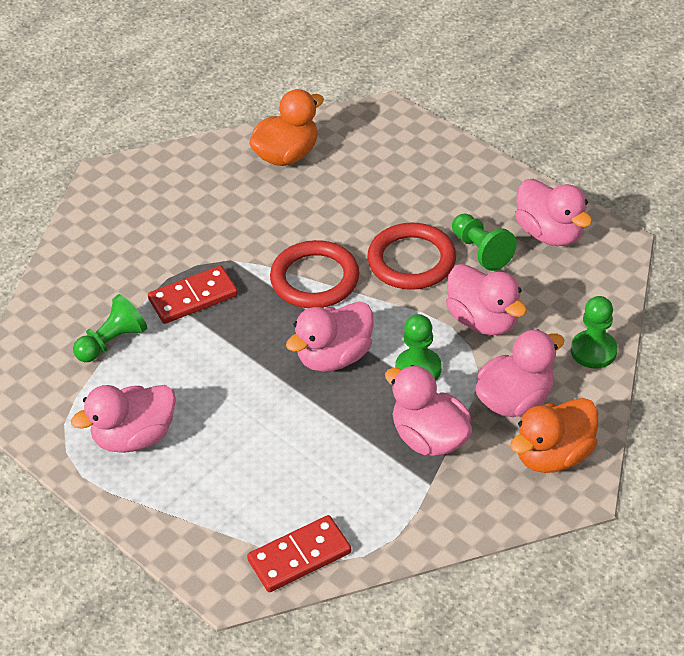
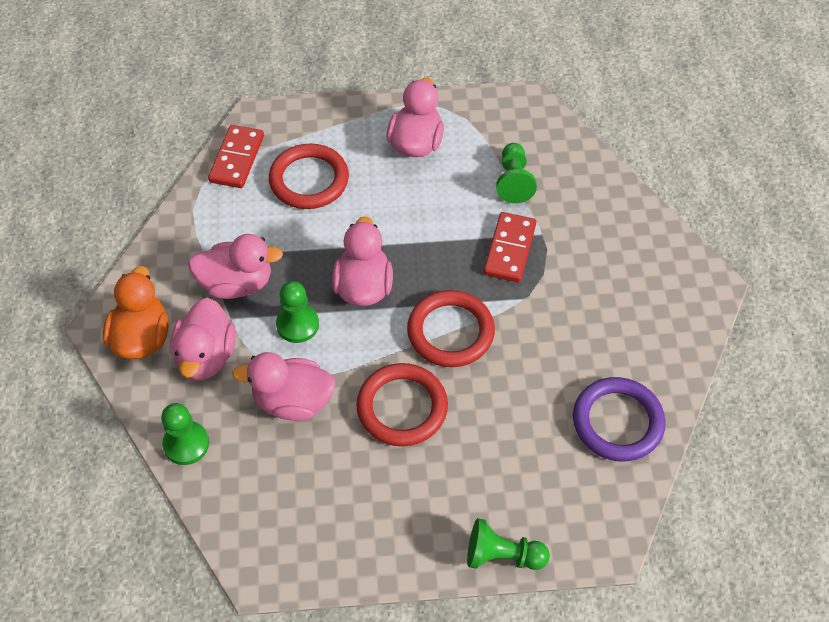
camera: 130 degrees right, 10 degrees up
(264, 480) = (309, 180): none -> red ring
(287, 155) = (617, 422): orange duck -> purple ring
(481, 251) = (360, 463): green pawn -> green pawn (502, 555)
(550, 233) = (324, 532): pink duck -> none

